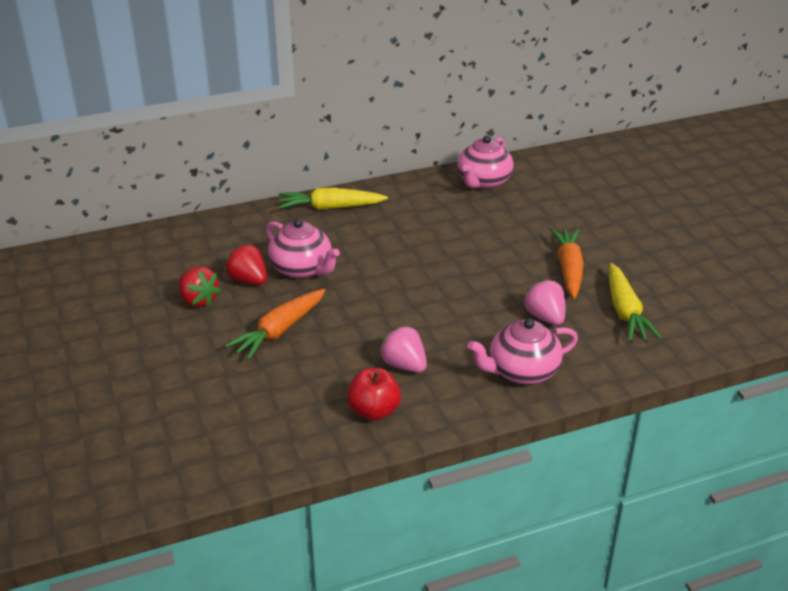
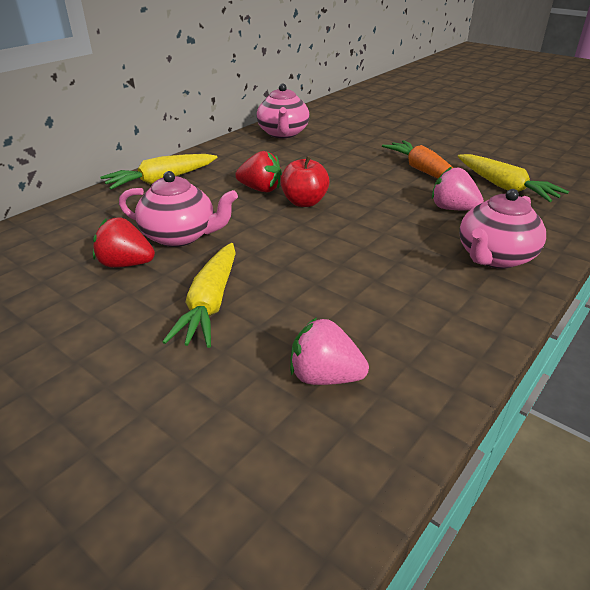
camera: 30 degrees left, 0 degrees up
(198, 300) = (76, 304): red strawberry -> red strawberry (260, 189)
(279, 331) = (210, 304): orange carrot -> yellow carrot
(374, 411) = (408, 351): red apple -> red apple (304, 202)
(404, 365) = (383, 290): pink strawberry -> pink strawberry (325, 376)

